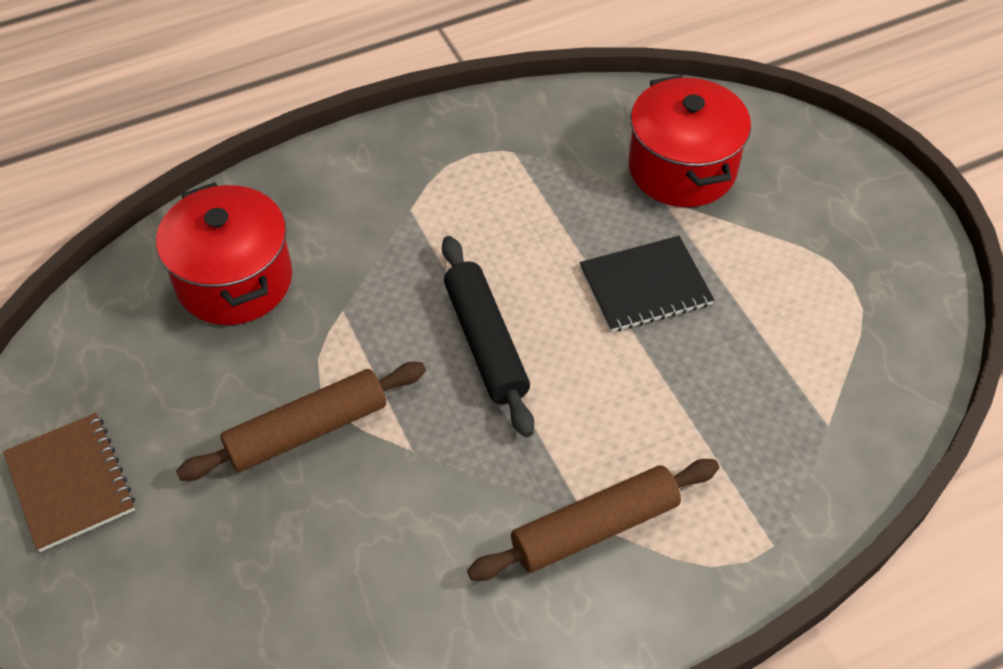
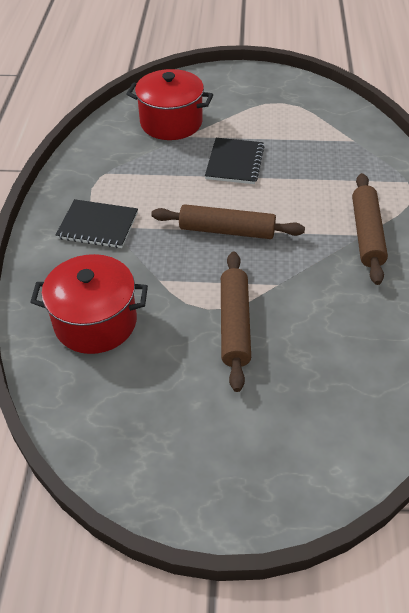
camera: 60 degrees left, 5 degrees down
(70, 483) = (196, 460): brown notebook -> none
(404, 197) = (98, 225): none -> black notebook
(486, 342) = (227, 230): black rolling pin -> brown rolling pin

